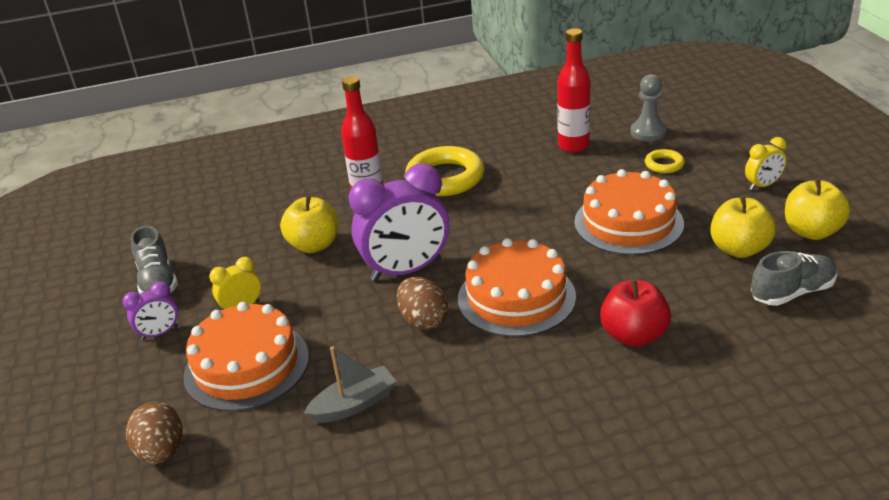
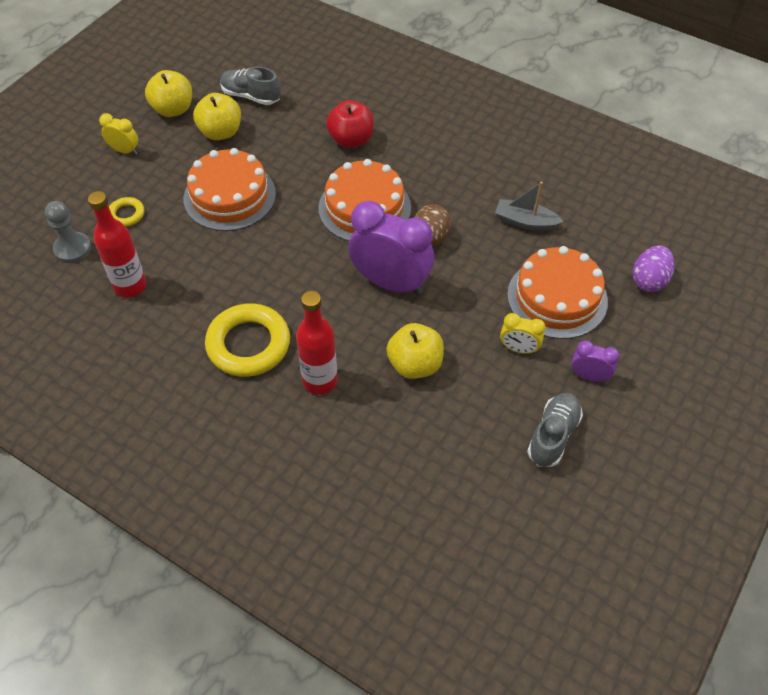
camera: 135 degrees left, 20 degrees up
(161, 451) = (649, 280): brown egg -> purple egg

